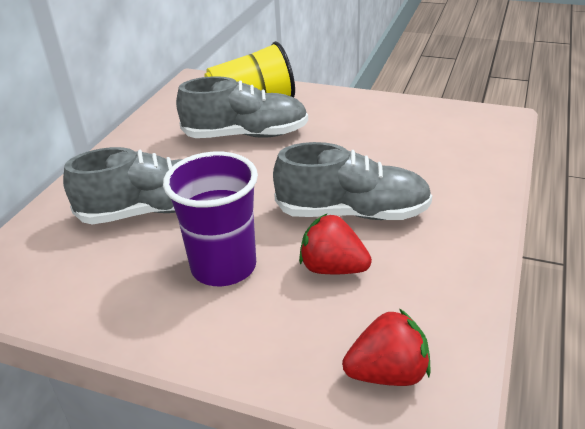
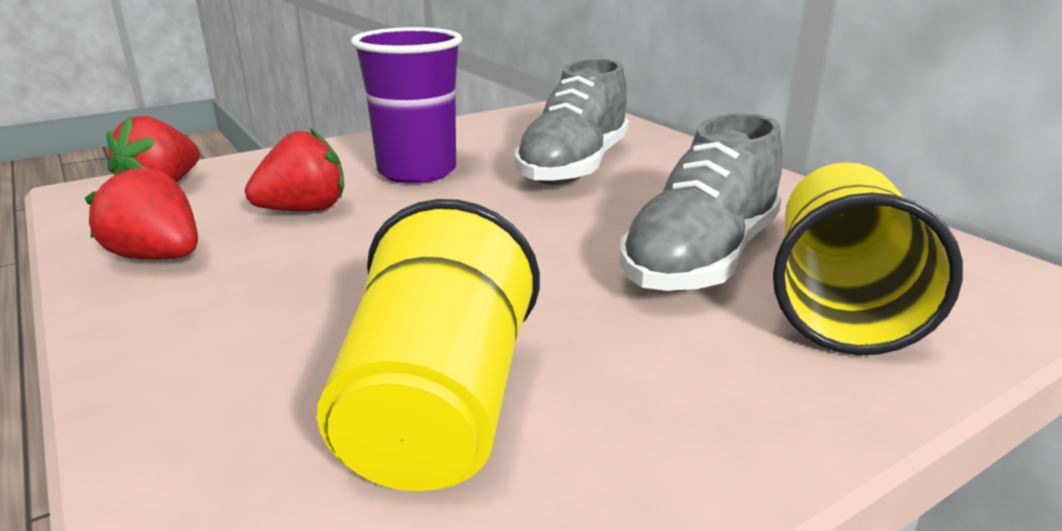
camera: 125 degrees right, 10 degrees down
(353, 213) = (357, 255): grey shoe -> none
(408, 140) = (438, 409): none -> yellow cup
(443, 273) = (158, 257): none -> red strawberry

